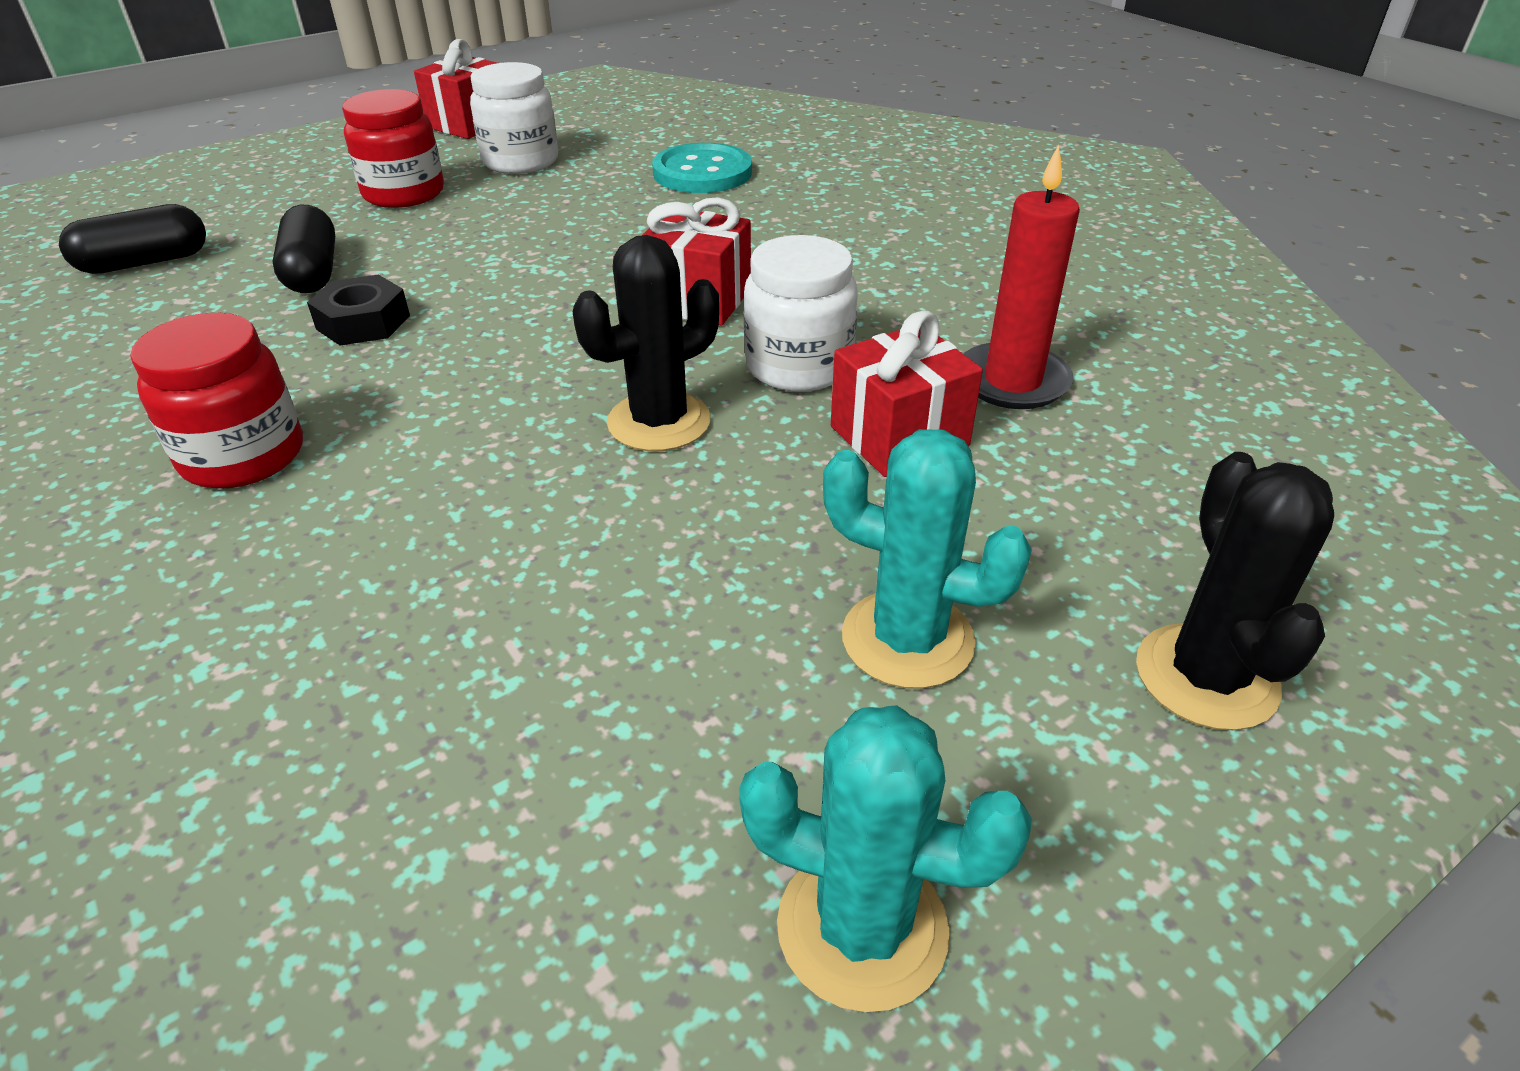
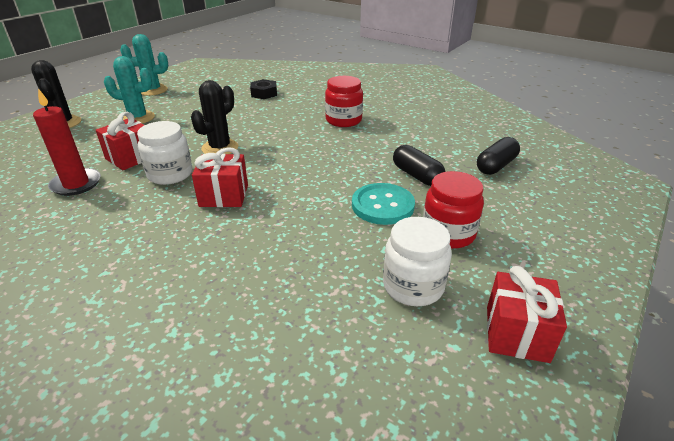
camera: 160 degrees right, 5 degrees down
(363, 322) = (362, 160): black nut -> black nut (264, 93)
(702, 172) = (263, 306): turquoise button -> turquoise button (382, 205)

